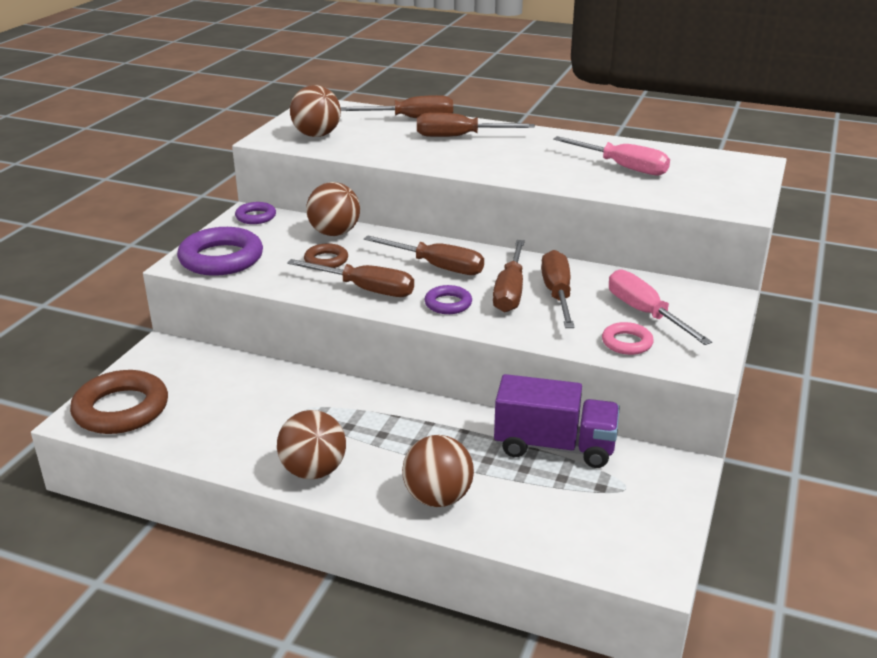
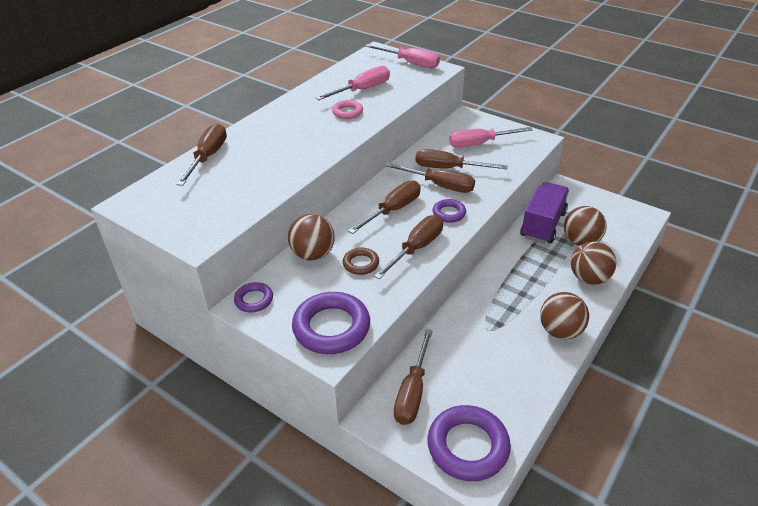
camera: 75 degrees left, 10 degrees up
(121, 409) = (468, 446): brown ring -> purple ring
(317, 135) = (210, 211): brown ball -> brown ball (580, 241)
(460, 137) = (266, 140): brown screwdriver -> brown screwdriver (412, 392)
(627, 343) = (511, 156): pink ring -> pink ring (347, 112)
(736, 187) = (410, 63): none -> pink screwdriver

